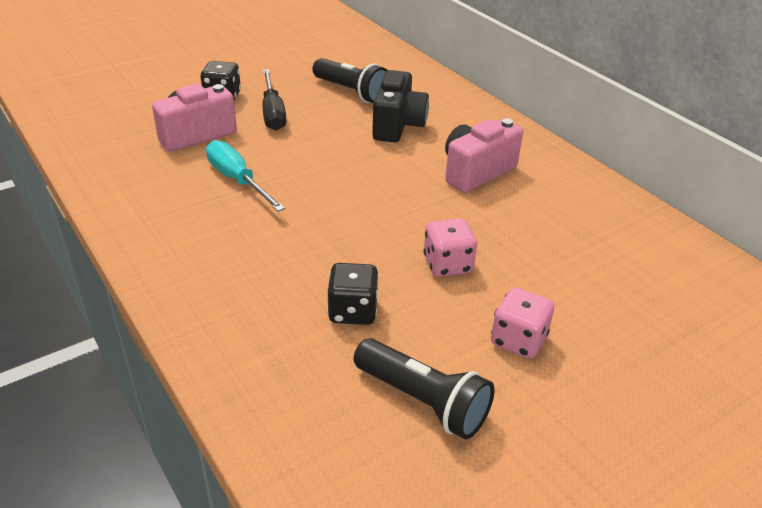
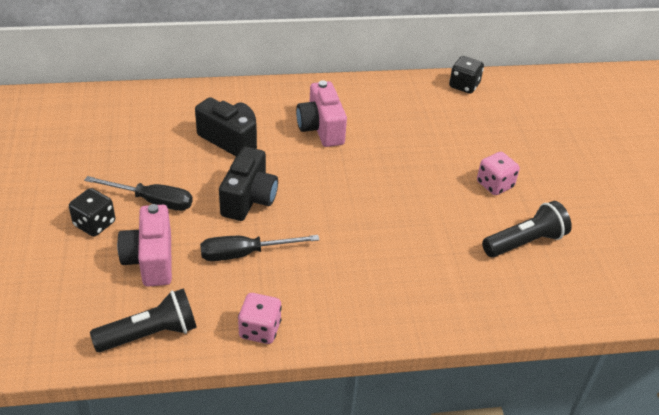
camera: 65 degrees left, 5 degrees up
(238, 180) = (245, 253): turquoise screwdriver -> black screwdriver
(319, 160) = (249, 199): none -> black camera
(351, 92) = (156, 144): black flashlight -> black flashlight (150, 334)
(353, 311) = (436, 243): black dice -> black dice (464, 86)
(447, 264) = (413, 184): pink dice -> pink dice (260, 330)

